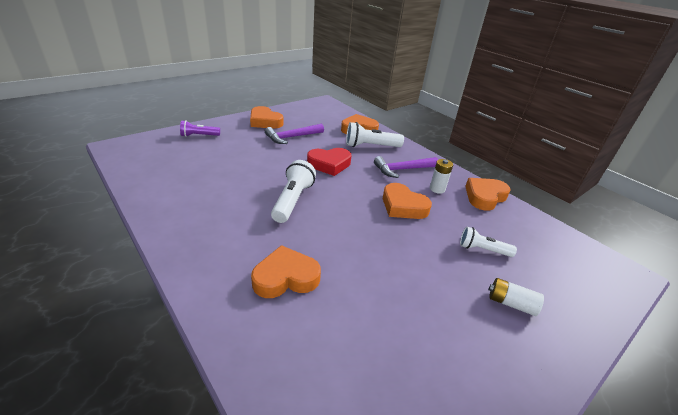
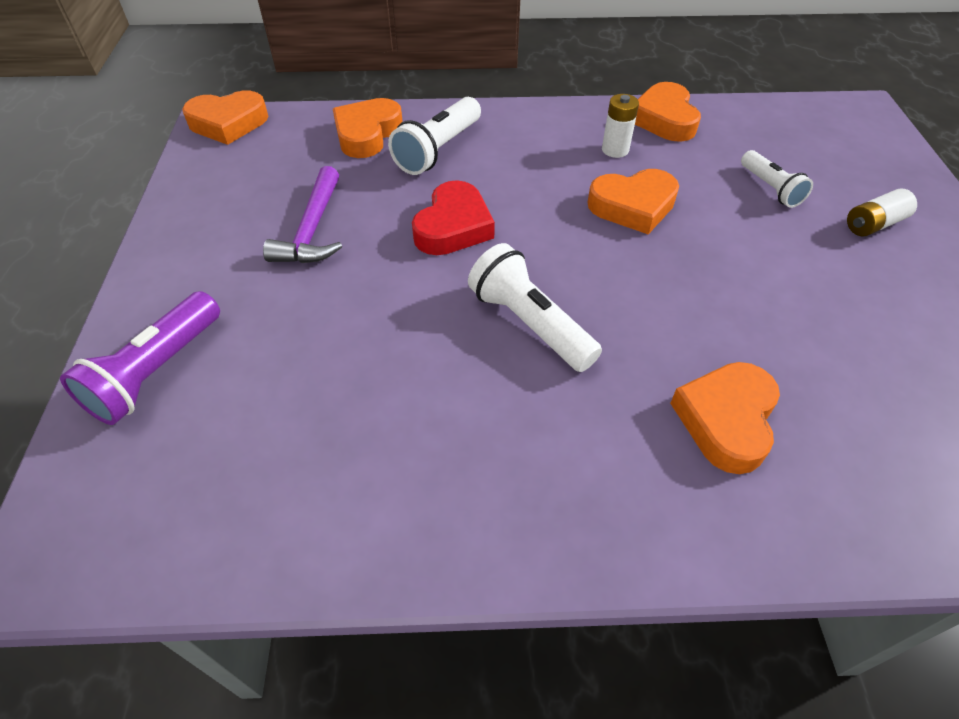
camera: 50 degrees left, 15 degrees up
(199, 135) = (156, 372): purple flashlight -> purple flashlight, size x1.57
(265, 121) = (205, 240): orange heart -> orange heart (228, 123)
(402, 169) = (538, 154): purple hammer -> none
(482, 249) = (770, 188): white flashlight -> white flashlight turned 75 degrees counterclockwise

